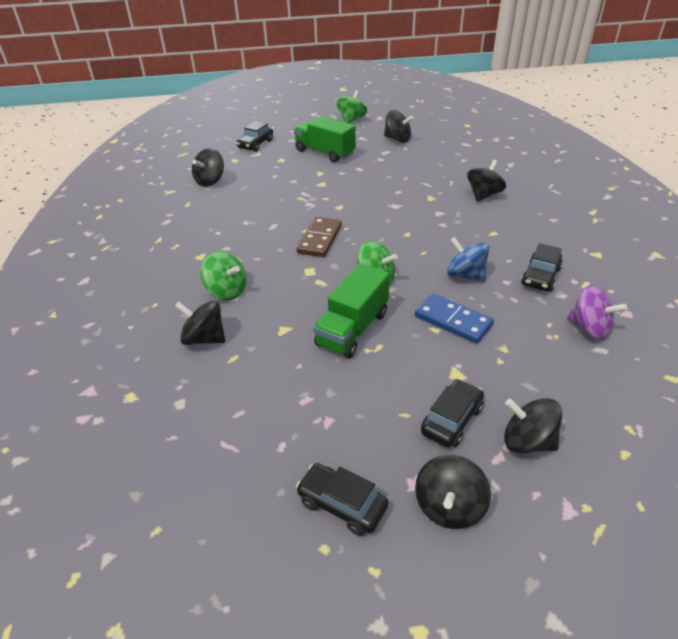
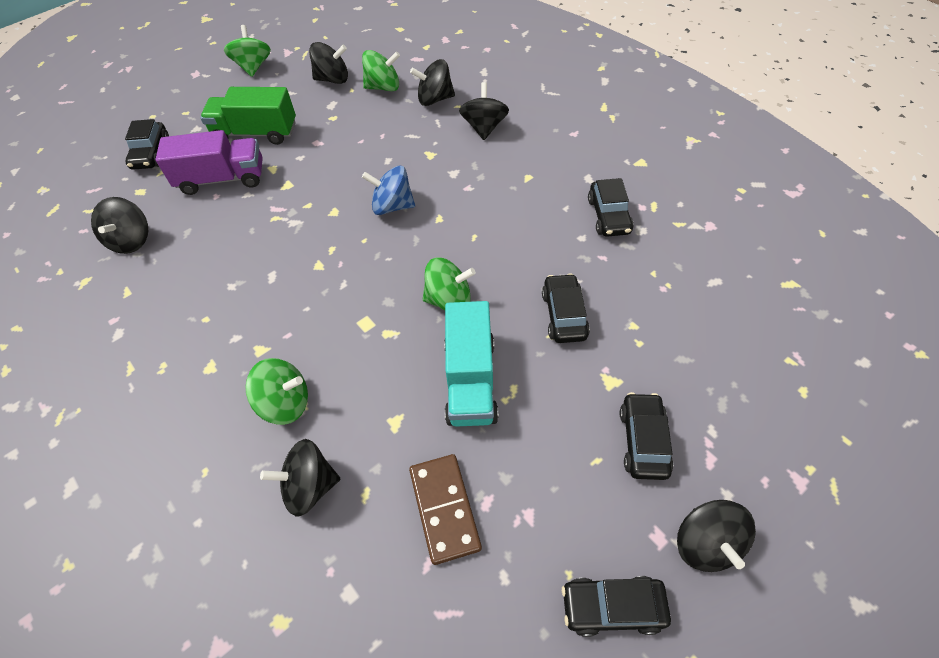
camera: 30 degrees left, 15 degrees up
(285, 169) = (222, 179): none -> purple truck
(320, 239) = (345, 271): brown domino -> brown domino (445, 509)
(352, 329) = (470, 380): green truck -> turquoise truck
(428, 153) = (383, 87): none -> green spinning top
(453, 320) = (564, 315): blue domino -> black car
(465, 275) = (537, 248): blue spinning top -> blue spinning top (392, 206)
(527, 441) = (722, 426): black spinning top -> black spinning top (435, 99)
(589, 328) = (690, 260): purple spinning top -> none

